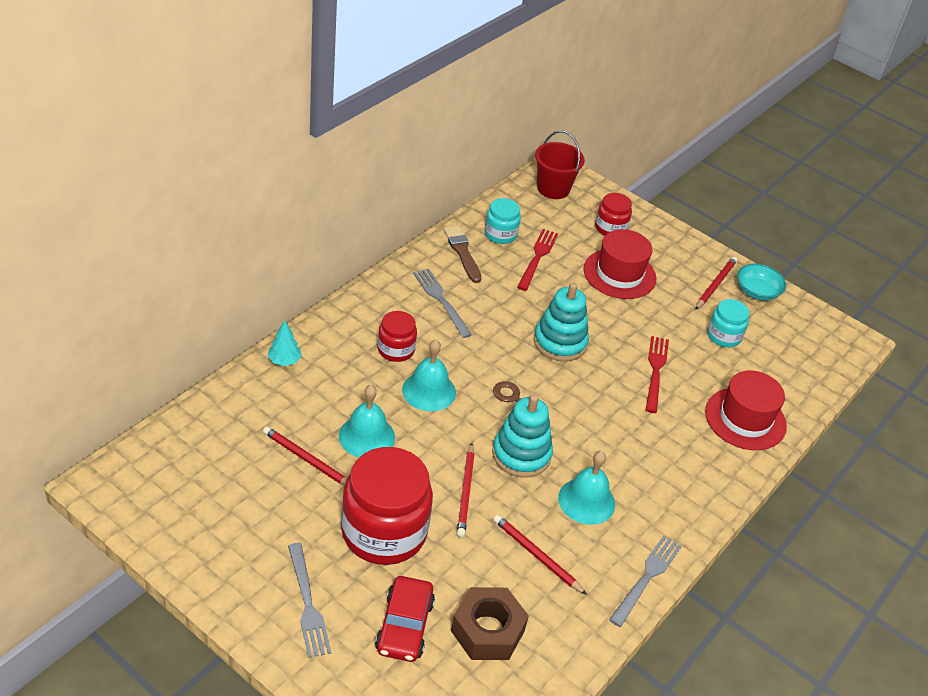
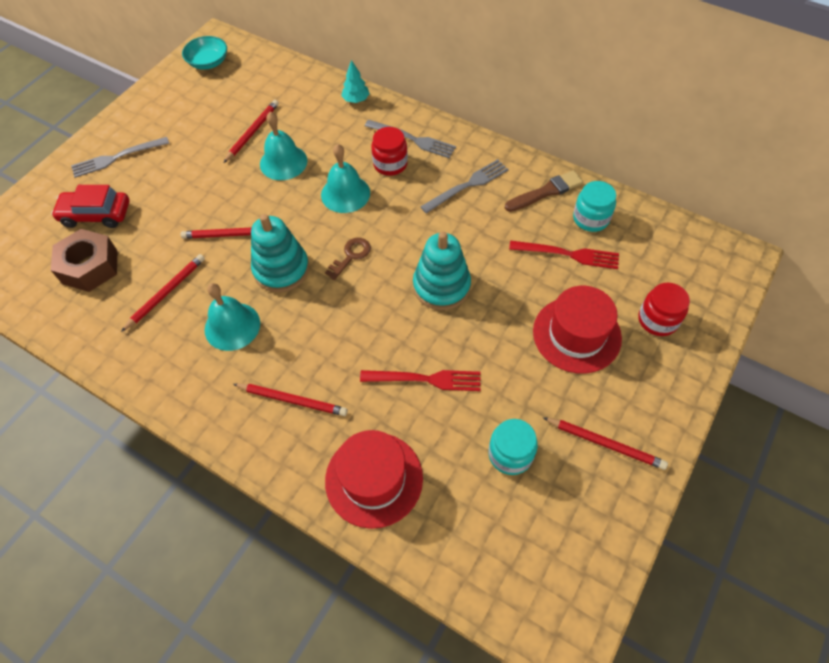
camera: 90 degrees right, 15 degrees up
(384, 532) = (185, 188): red jar -> none
(553, 189) = (699, 257): red bucket -> none
(647, 577) = (144, 382): grey fork -> grey fork (413, 139)
(672, 463) = (292, 400): none -> red pencil
(757, 291) = (615, 498): turquoise bowl -> turquoise bowl (208, 62)

